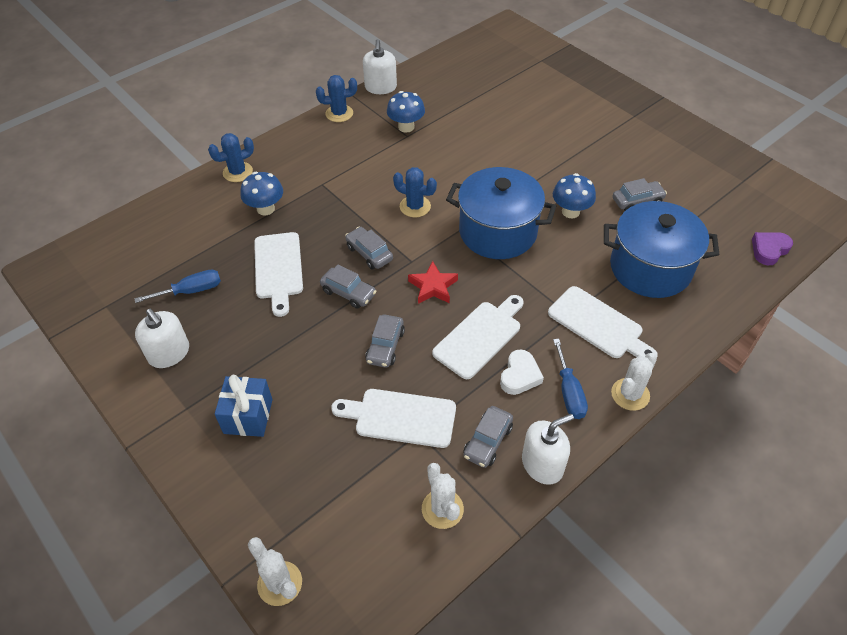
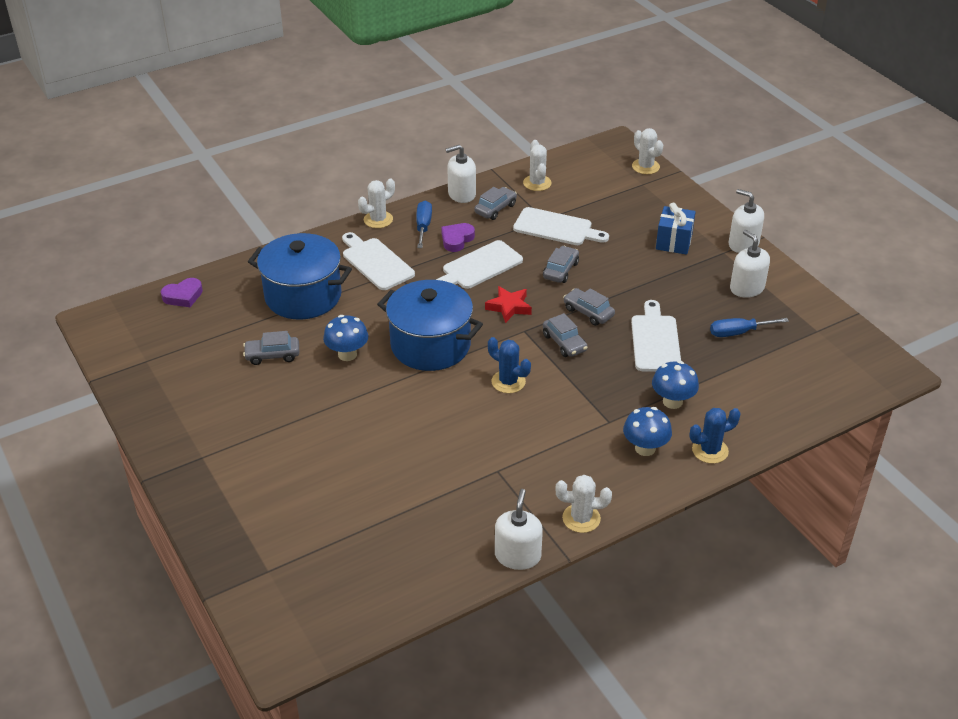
camera: 170 degrees left, 10 degrees down
(157, 428) = (743, 244): none -> white soap dispenser
(339, 113) = (581, 518): blue cactus -> white cactus
(406, 127) = (496, 484): blue mushroom -> blue mushroom (645, 448)
(520, 375) = (456, 239): white heart -> purple heart

